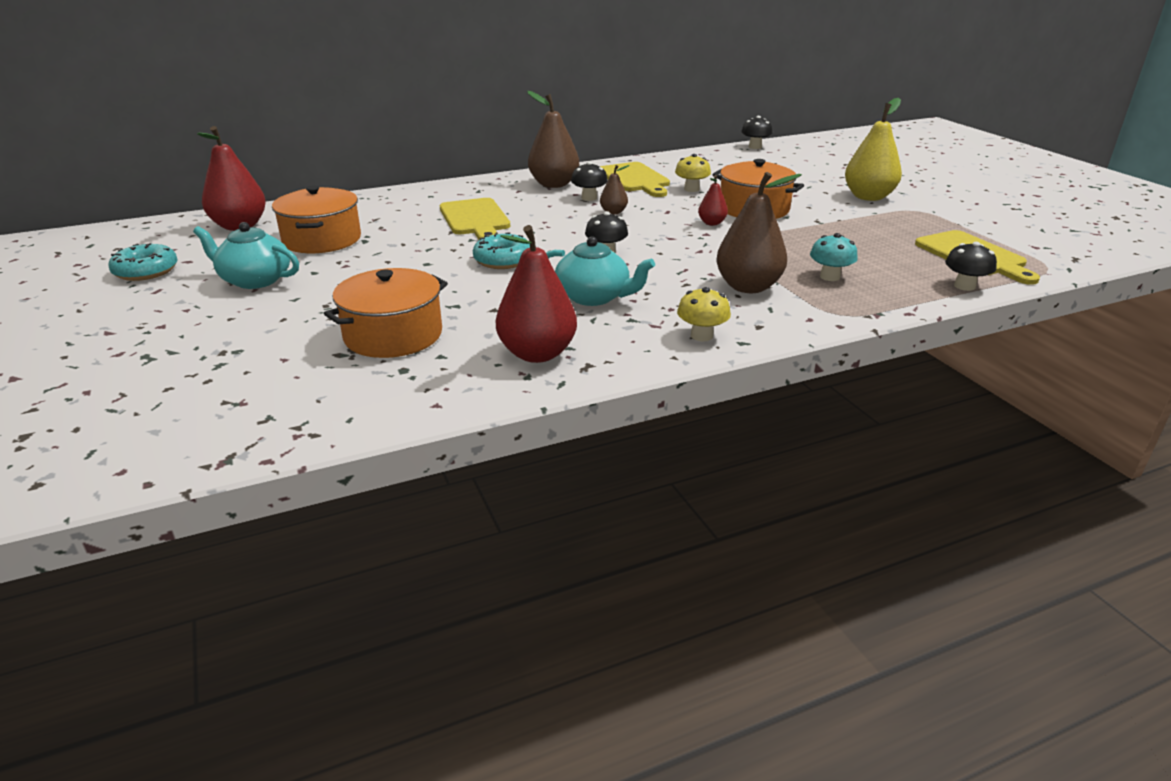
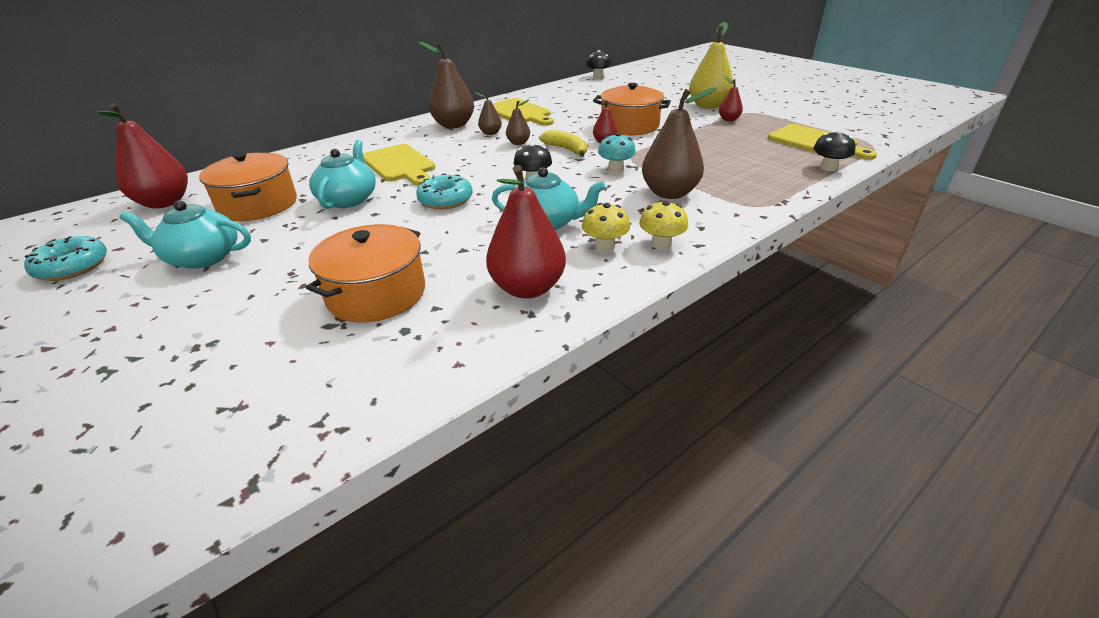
camera: 15 degrees left, 5 degrees up
(408, 246) = (348, 199): none -> turquoise teapot
(589, 198) = (490, 133): black mushroom -> brown pear
(663, 226) = (566, 149): none -> yellow banana
(691, 189) = (570, 116): yellow mushroom -> yellow mushroom (604, 246)
(829, 277) = (726, 175): turquoise mushroom -> turquoise mushroom (615, 169)
(882, 216) = (728, 119): none -> red pear

